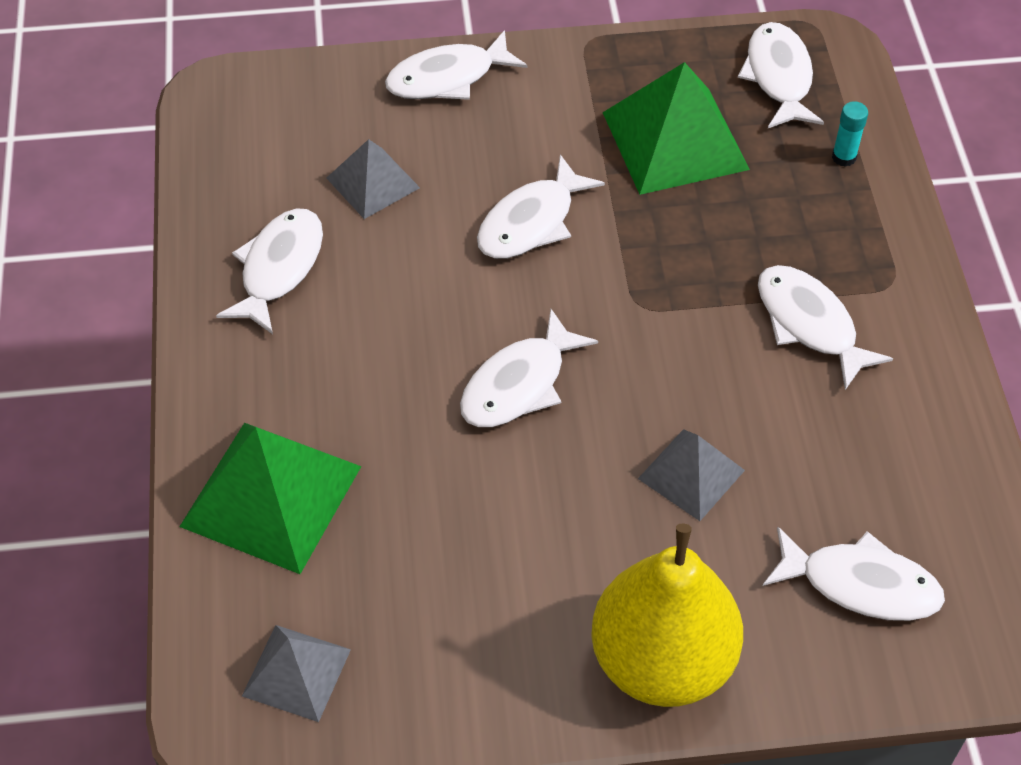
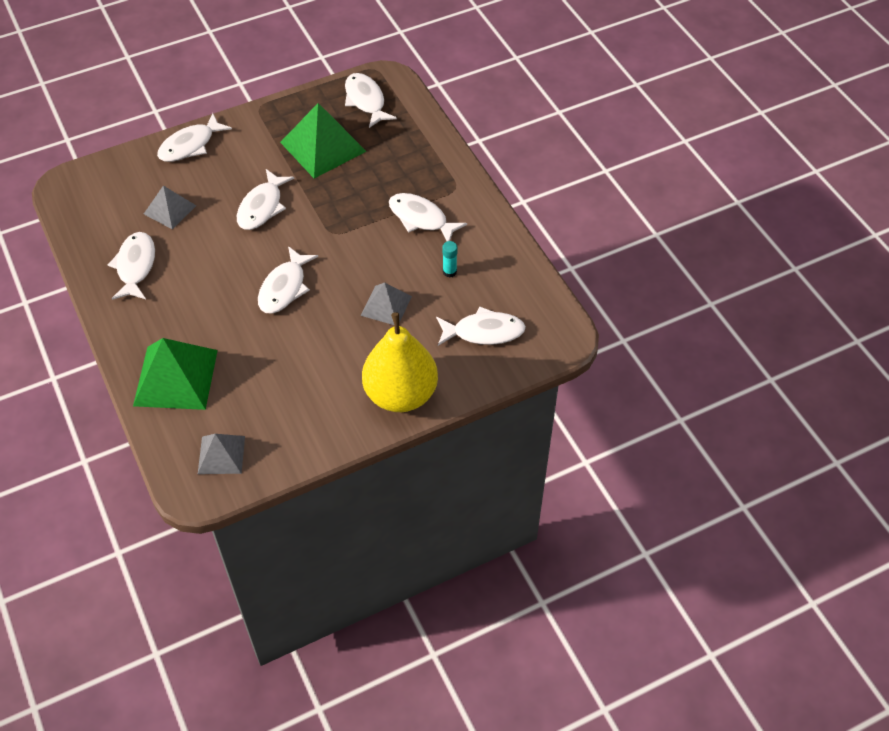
camera: 20 degrees left, 0 degrees up
(844, 157) = (412, 133): turquoise glue stick -> turquoise glue stick (449, 272)

